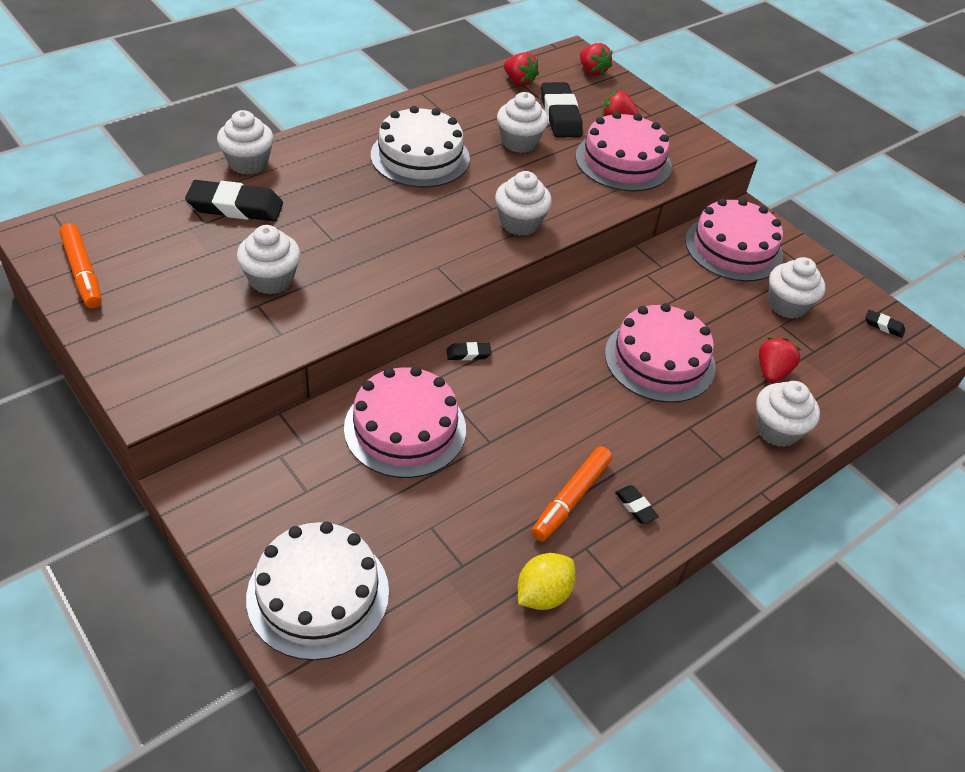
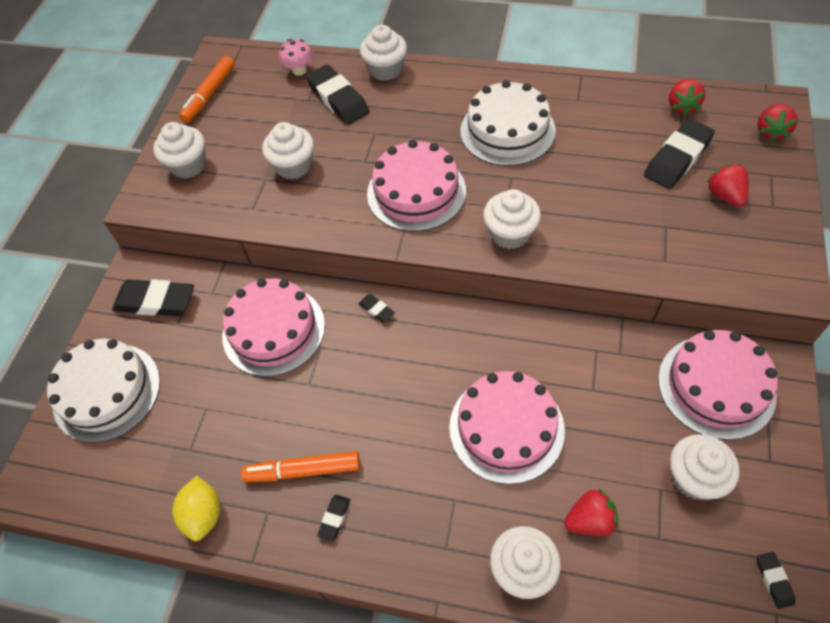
camera: 60 degrees right, 10 degrees up
(157, 204) = (299, 70): none -> pink mushroom
(256, 491) = (155, 302): none -> black eraser
(519, 142) = (605, 163): white cupcake -> white cupcake (188, 165)
(543, 594) = (204, 515): yellow lemon -> yellow lemon turned 75 degrees clockwise
(623, 161) = (678, 235): pink cake -> pink cake (416, 192)

